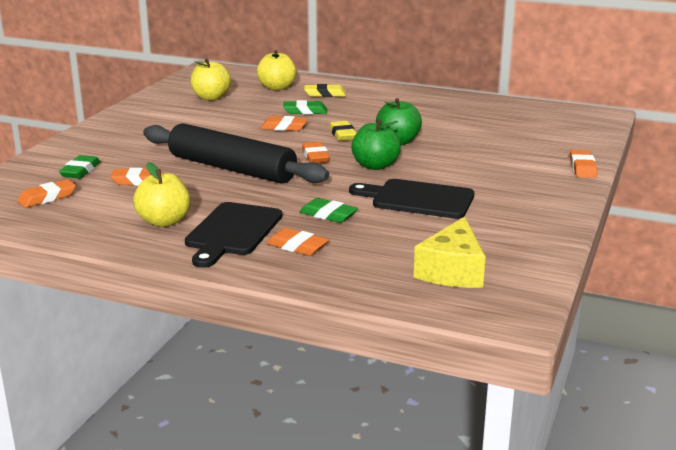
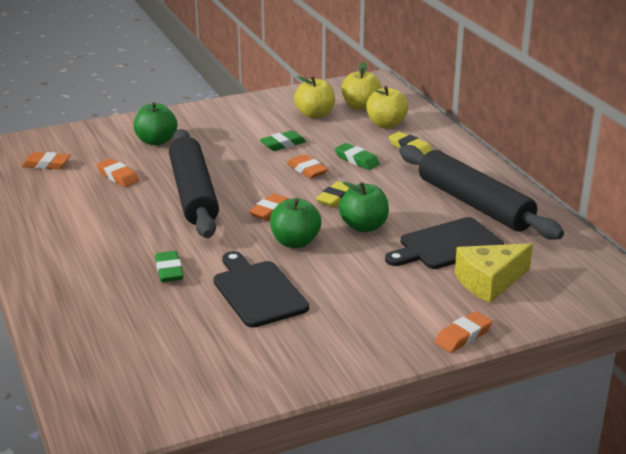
camera: 45 degrees right, 5 degrees up
(80, 171) = (103, 150): green eraser -> green eraser (283, 144)
(116, 151) = (156, 141): none -> green apple
(164, 221) = (67, 220): yellow apple -> yellow apple (360, 106)
(232, 232) = (86, 251): black cutting board -> black cutting board (447, 245)
(297, 247) = (96, 286): orange eraser -> none
(434, 108) = (474, 204): none -> black rolling pin
(452, 271) = (143, 369): yellow cheese -> yellow cheese (489, 281)

